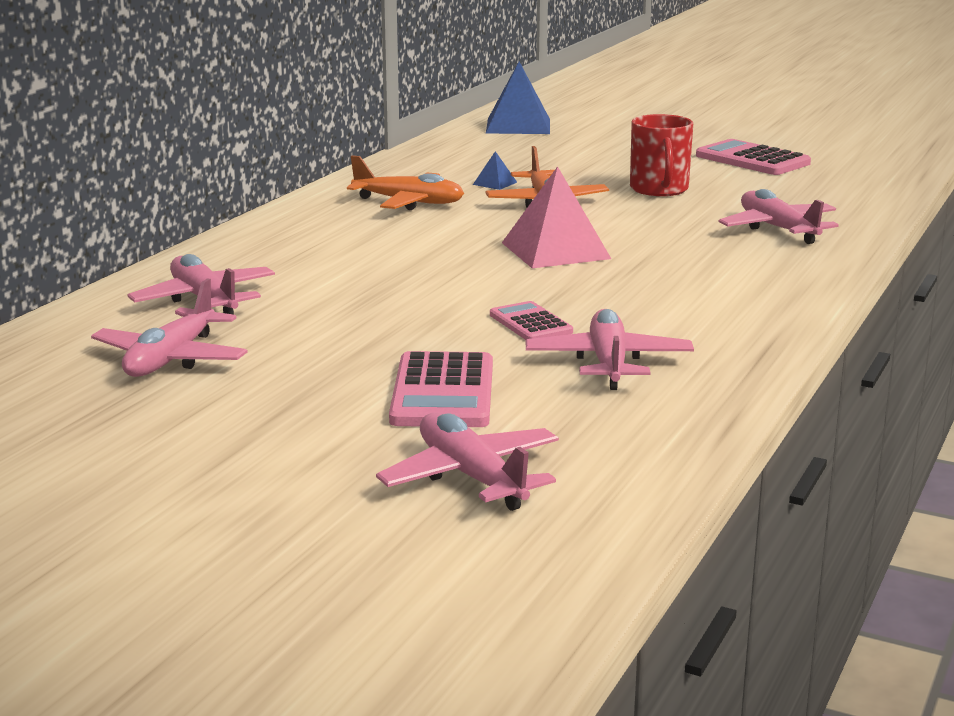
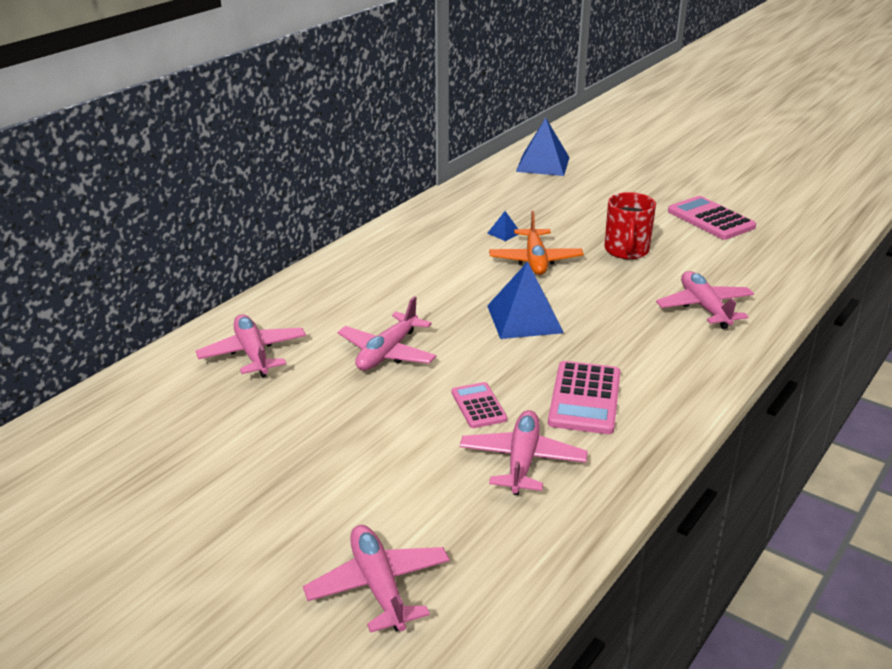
camera: 10 degrees right, 10 degrees up
(171, 359) = (209, 420): pink plane -> pink plane (387, 352)
(408, 202) = (433, 251): orange plane -> none
(443, 392) = (389, 482): pink calculator -> pink calculator (585, 398)
(555, 250) = (524, 319): pink pyramid -> blue pyramid

